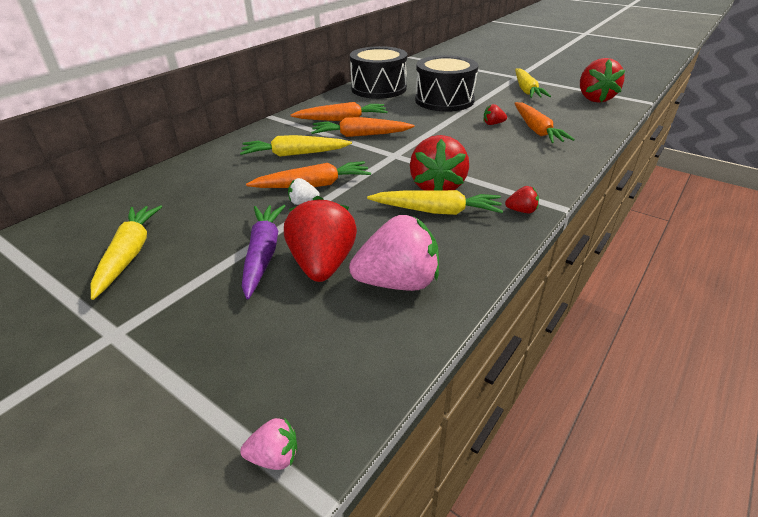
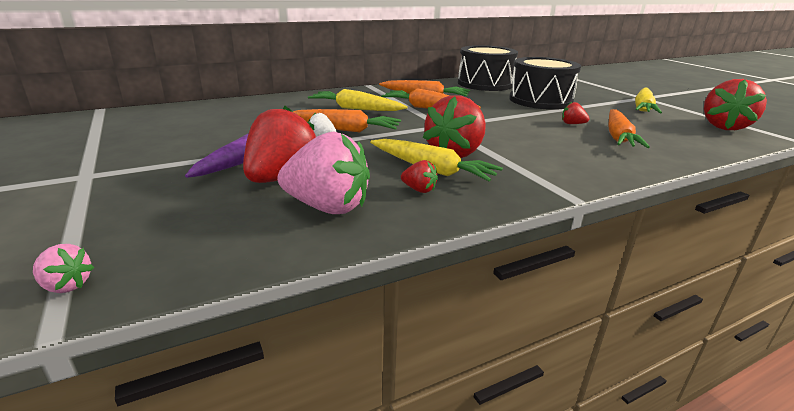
camera: 25 degrees right, 10 degrees down
(129, 254) = (159, 137): yellow carrot -> none
(521, 211) = (522, 190): red strawberry -> red strawberry (419, 190)

